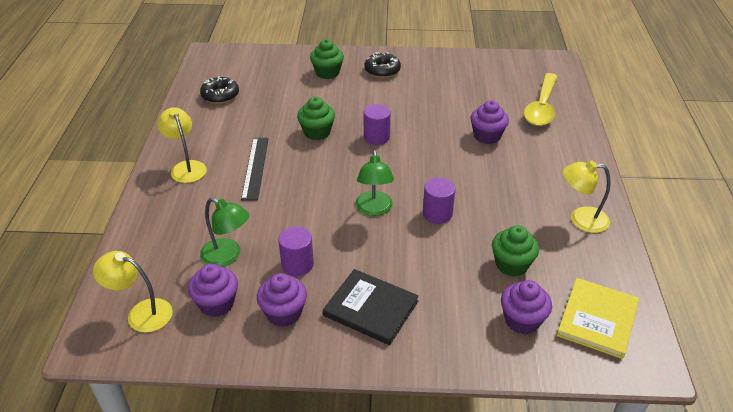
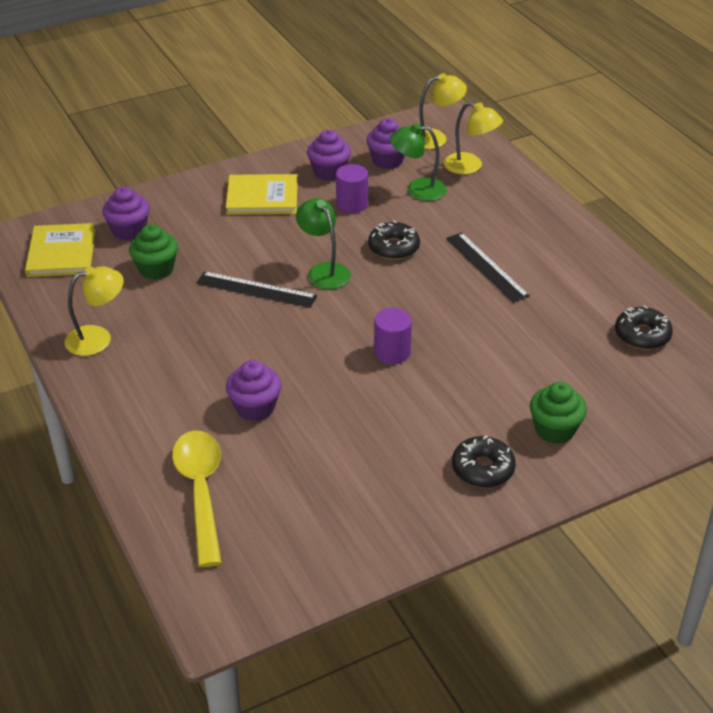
camera: 150 degrees right, 0 degrees up
(186, 167) = (555, 242): yellow lamp -> yellow lamp (470, 166)
(304, 208) = (393, 247): none -> black donut
(317, 132) = (468, 331): green cupcake -> none
(371, 308) = (262, 197): black book -> yellow book
(437, 214) = (256, 289): purple cylinder -> black ruler

